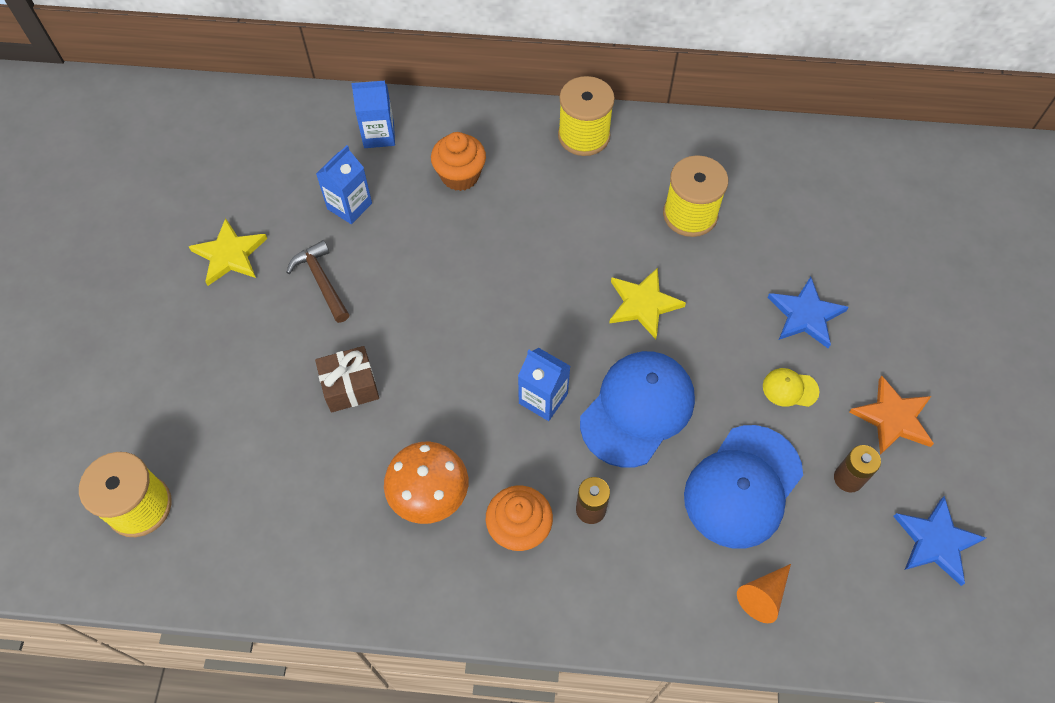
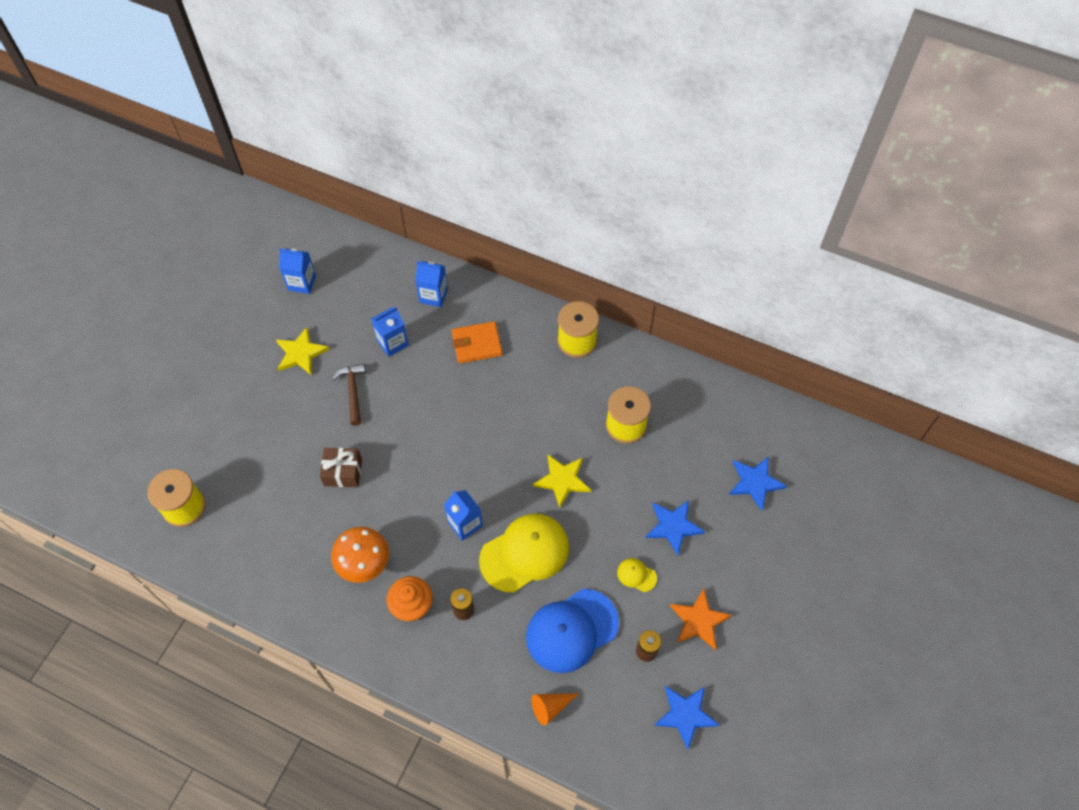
camera: 20 degrees right, 0 degrees up
(196, 168) = (302, 283): none -> blue carton
(460, 176) = (477, 344): orange cupcake -> orange wallet
(637, 409) = (525, 553): blue cap -> yellow cap
(875, 233) = (755, 483): none -> blue star

